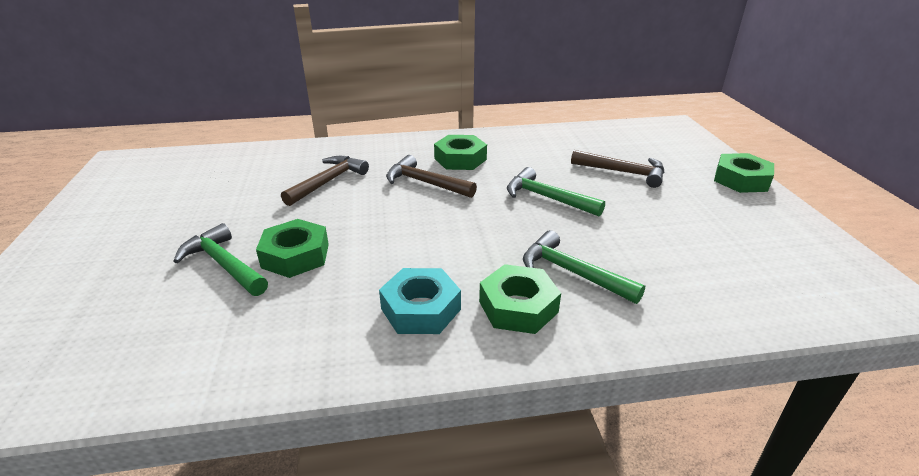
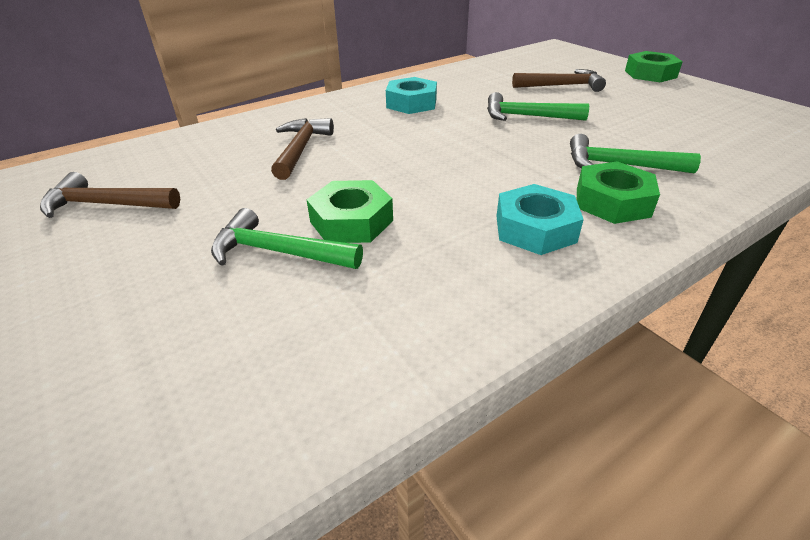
camera: 25 degrees left, 5 degrees up
(425, 183) = (404, 129): brown hammer -> brown hammer (106, 205)
(460, 159) = (411, 103): green nut -> turquoise nut

